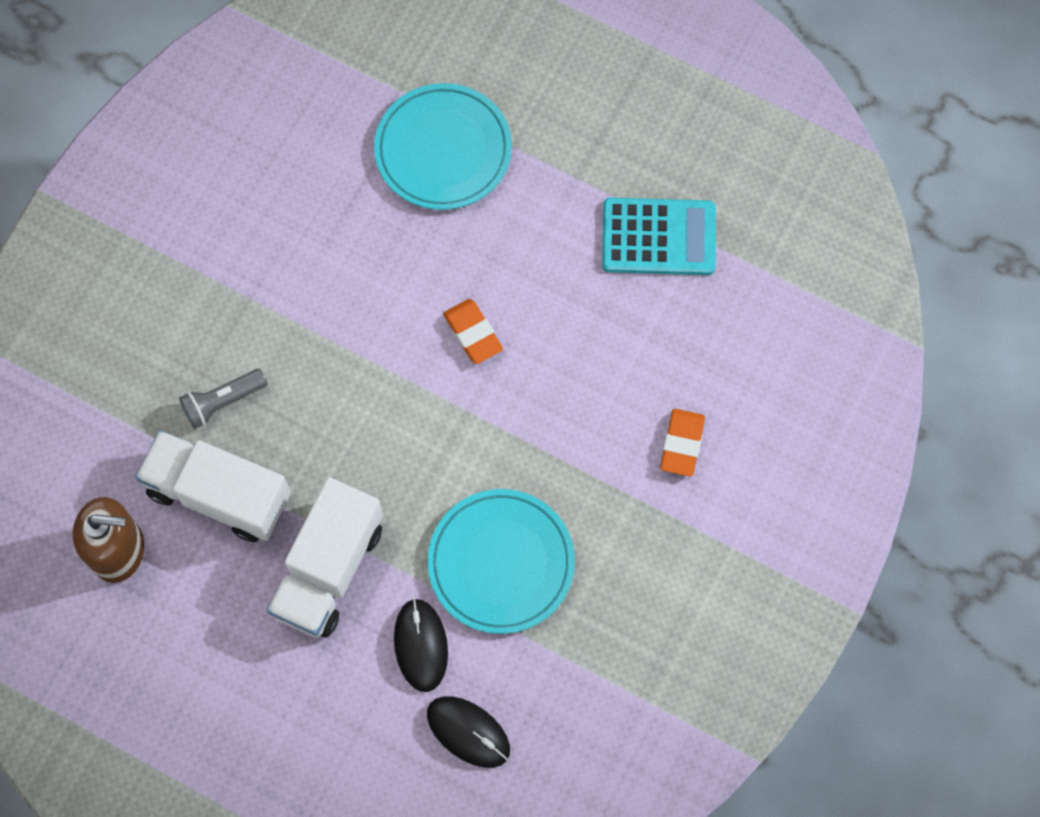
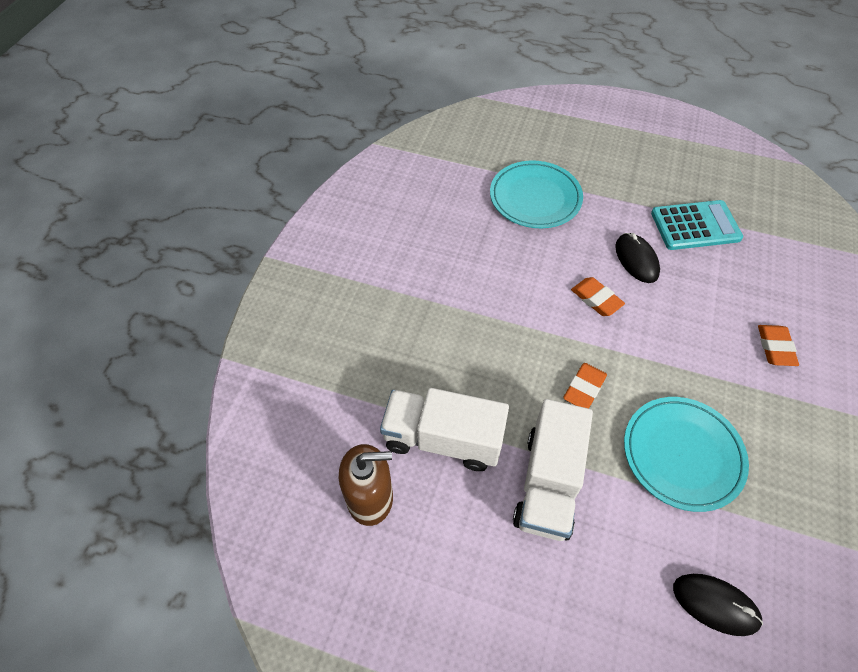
camera: 10 degrees left, 15 degrees down
(223, 402) = (428, 371): grey flashlight -> none
(412, 458) = (584, 388): none -> orange eraser
(421, 645) = (645, 533): black mouse -> black mouse (636, 260)

